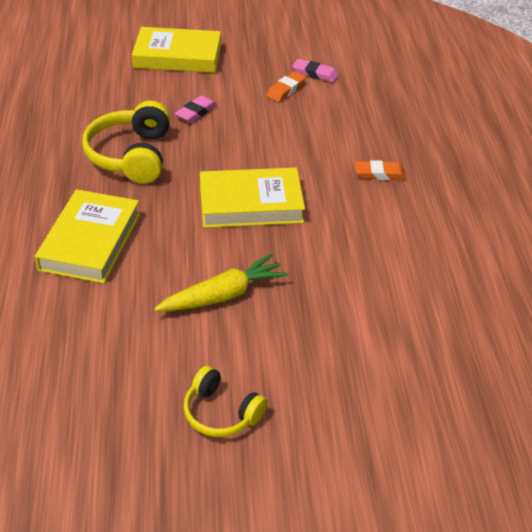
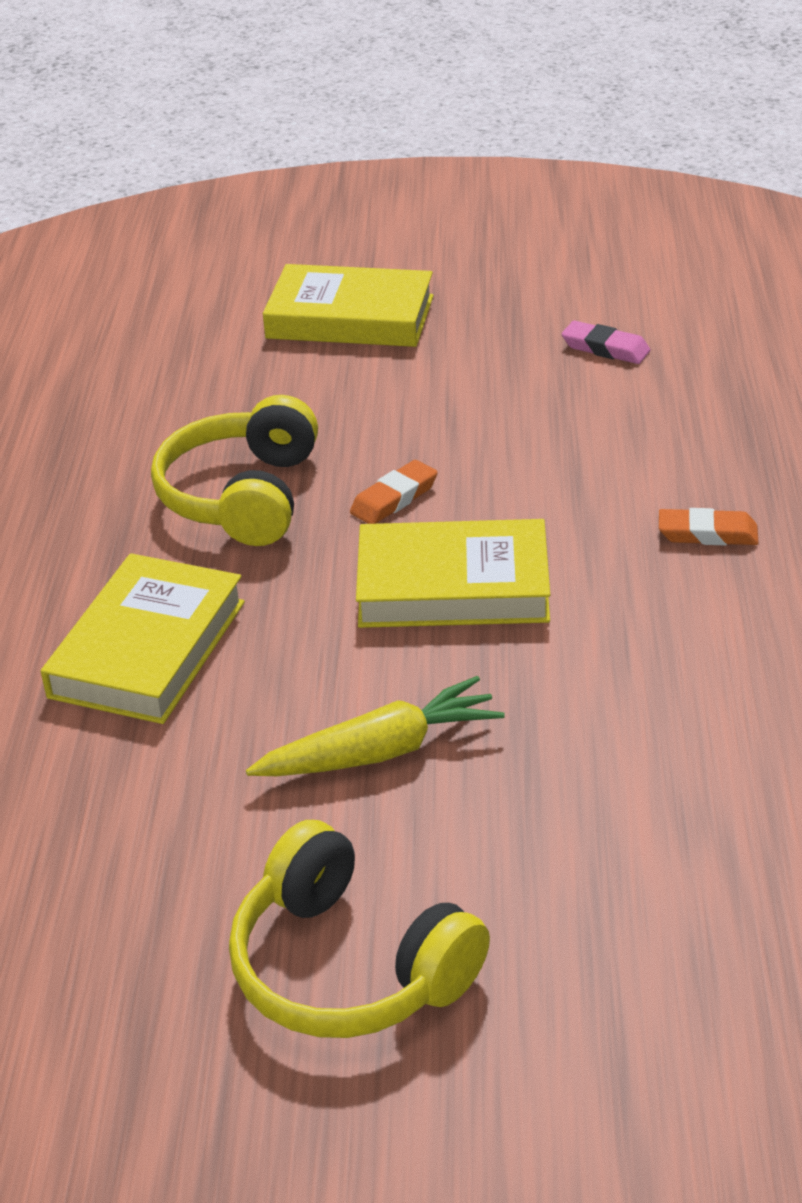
camera: 10 degrees right, 5 degrees down
(196, 112) = (371, 418): pink eraser -> none
(221, 413) = (349, 967): yellow headphones -> yellow headphones, size x1.63
(286, 90) = (546, 378): orange eraser -> orange eraser (394, 498)

